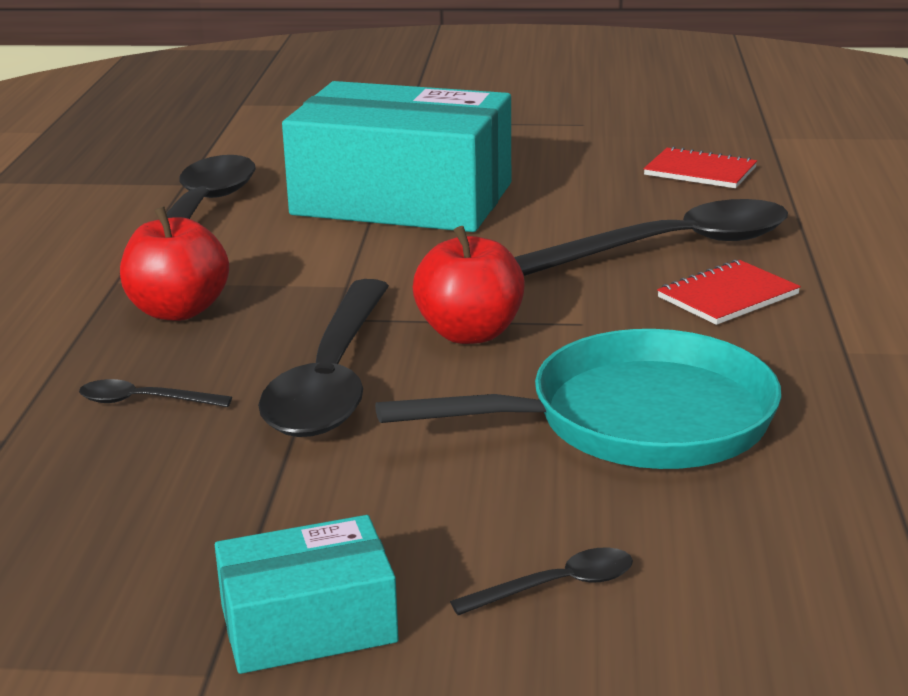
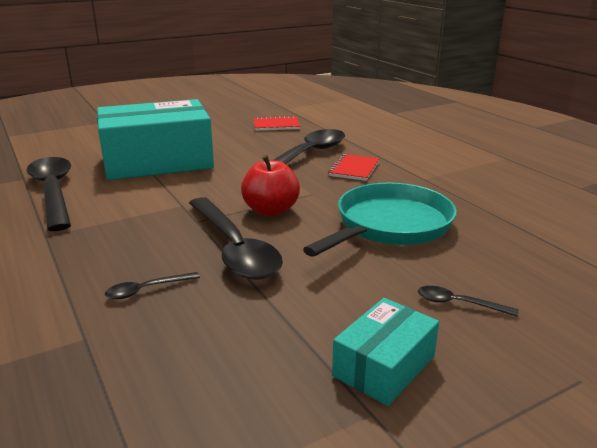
camera: 35 degrees left, 0 degrees up
(178, 311) = (105, 240): red apple -> none
(557, 586) = (458, 304): black spoon -> black spoon turned 105 degrees counterclockwise

